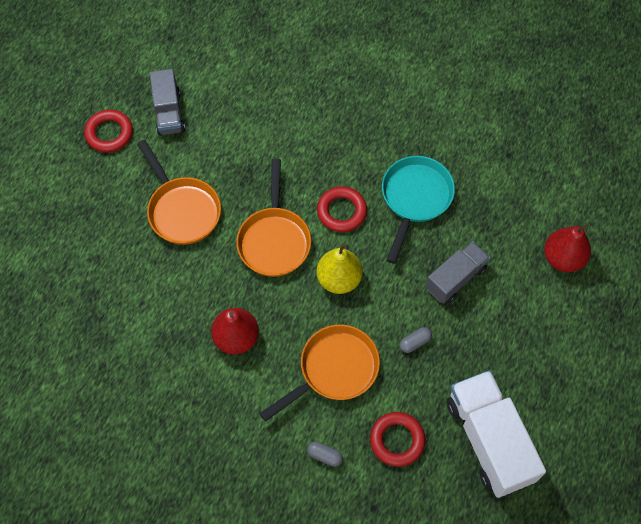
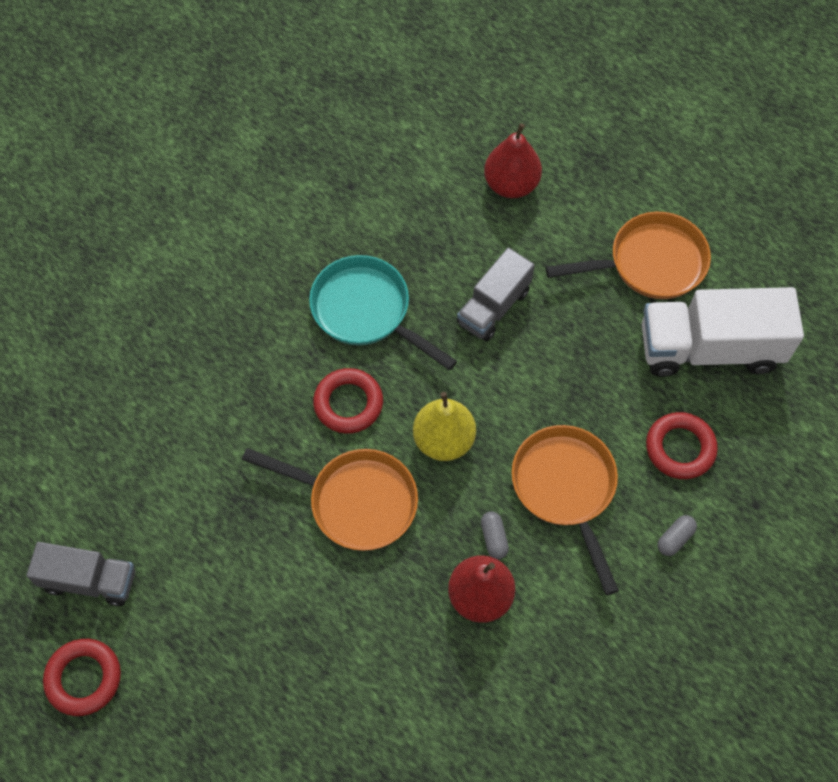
camera: 70 degrees left, 0 degrees up
(182, 210) = (258, 609): orange pan -> orange pan (649, 263)
(415, 342) = (561, 382): grey capsule -> grey capsule (494, 538)
(455, 278) = (494, 307): grey truck -> grey truck turned 120 degrees counterclockwise

